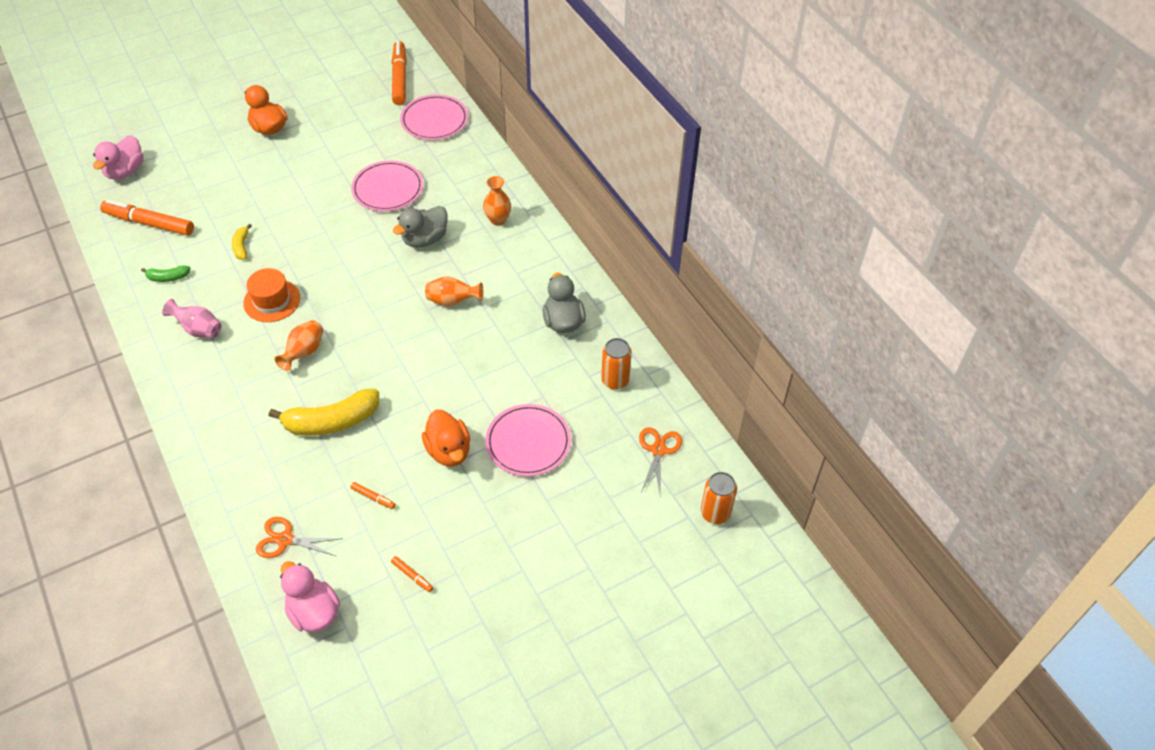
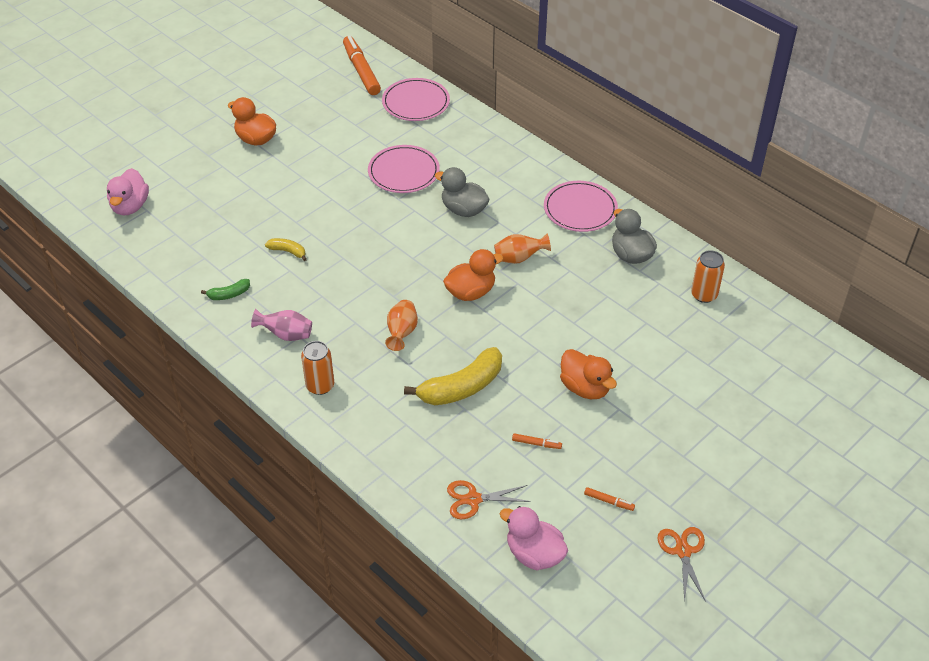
camera: 15 degrees left, 5 degrees down
(150, 223) = (183, 249): orange marker -> none
(242, 246) = (288, 251): yellow banana -> yellow banana turned 135 degrees clockwise
(272, 300) = (345, 294): orange hat -> none
(389, 325) = (471, 292): none -> orange duck
(425, 239) = (463, 210): grey duck -> grey duck turned 90 degrees clockwise
(498, 220) = (523, 179): orange vase -> none
(528, 442) = (653, 364): pink plate -> pink plate (580, 209)
(658, 450) = (773, 345): orange scissors -> orange scissors (683, 551)
(715, 513) = (849, 385): orange can -> orange can (320, 386)

